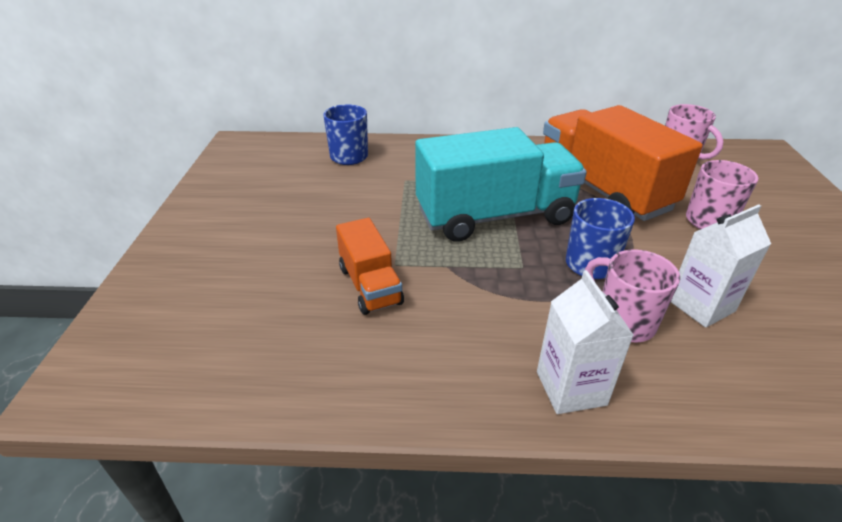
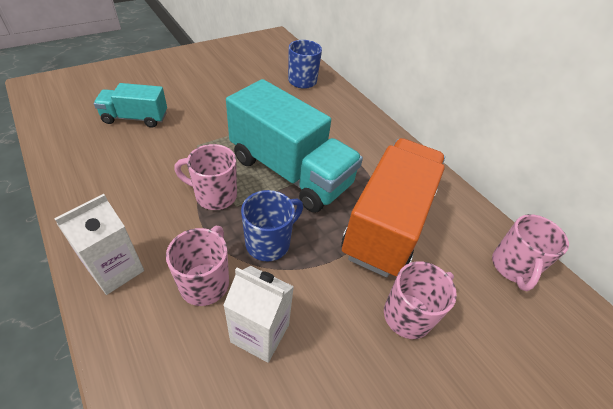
camera: 50 degrees right, 10 degrees up
(287, 300) = (135, 118): none -> turquoise truck
(370, 285) = (168, 143): orange truck -> none
(495, 277) = (214, 195): none -> pink mug

